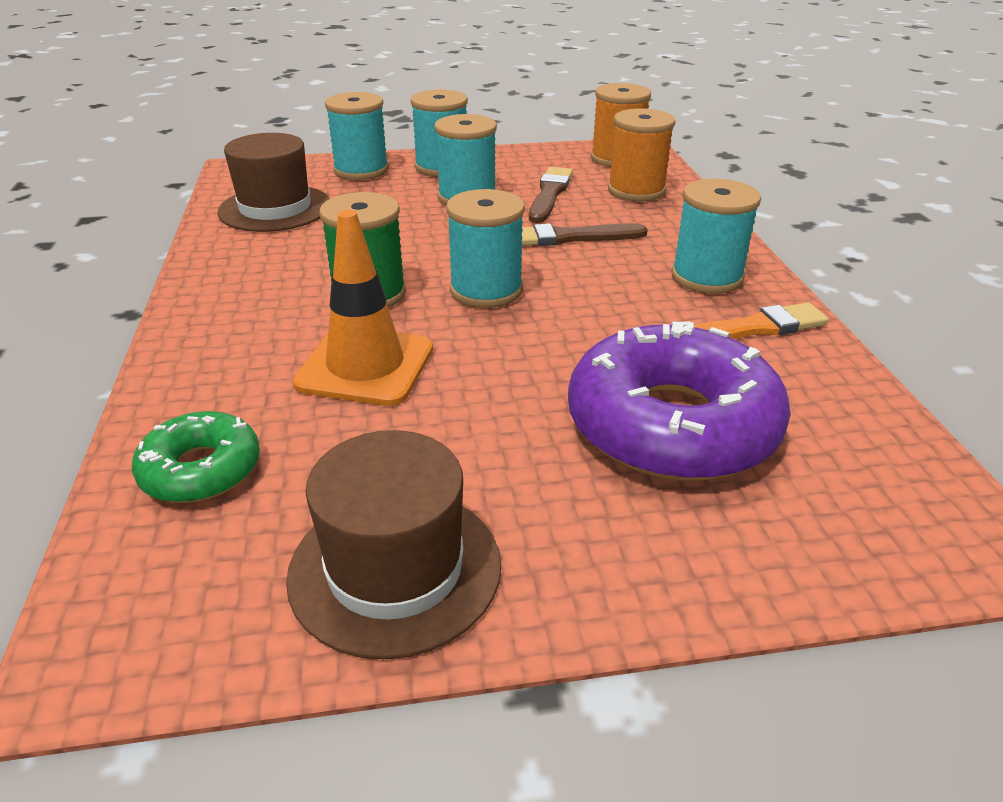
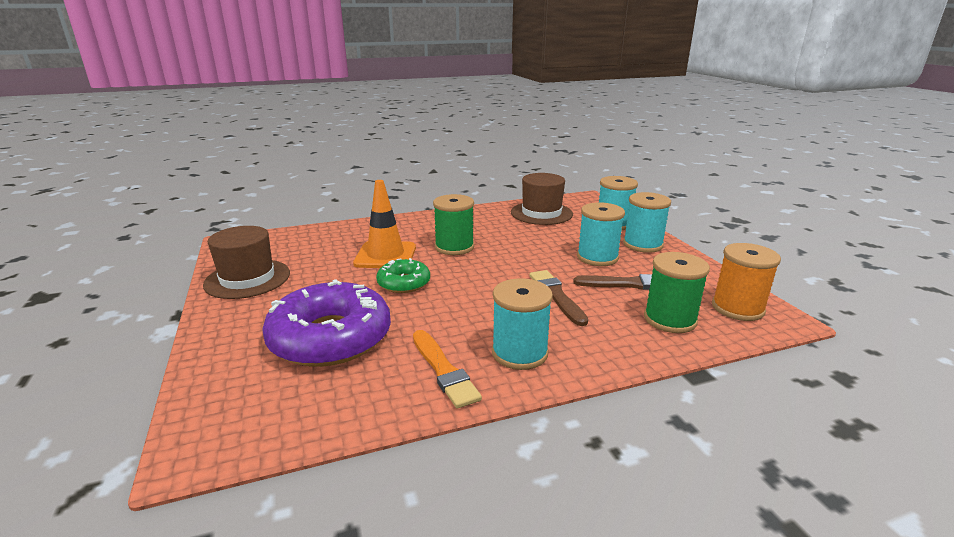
camera: 80 degrees right, 10 degrees down
(201, 470) = (314, 239): green donut -> green donut (404, 283)
(486, 290) = (469, 275): turquoise spool -> none
(636, 190) = (670, 319): orange spool -> green spool

